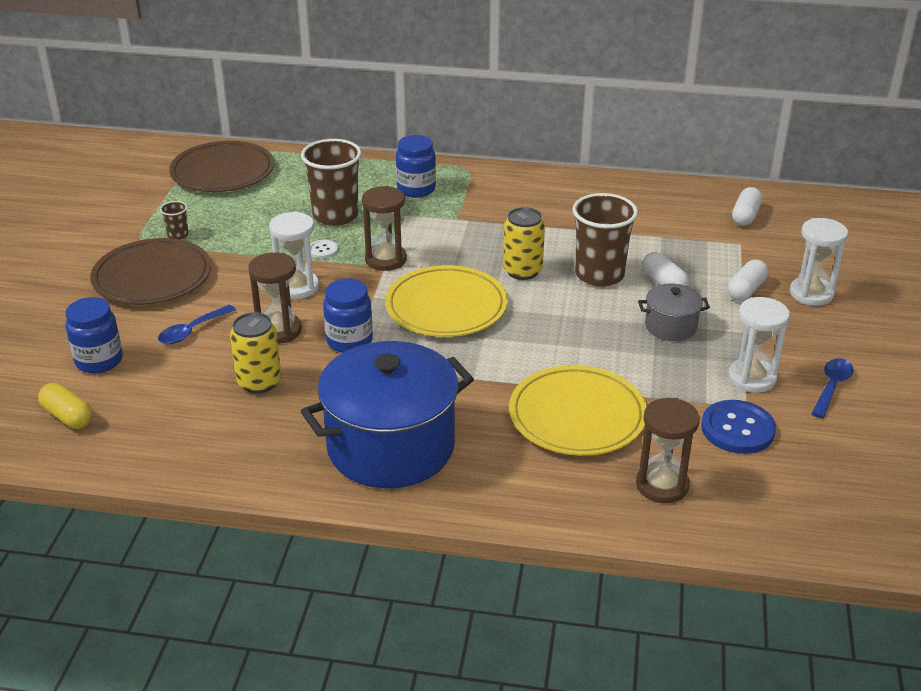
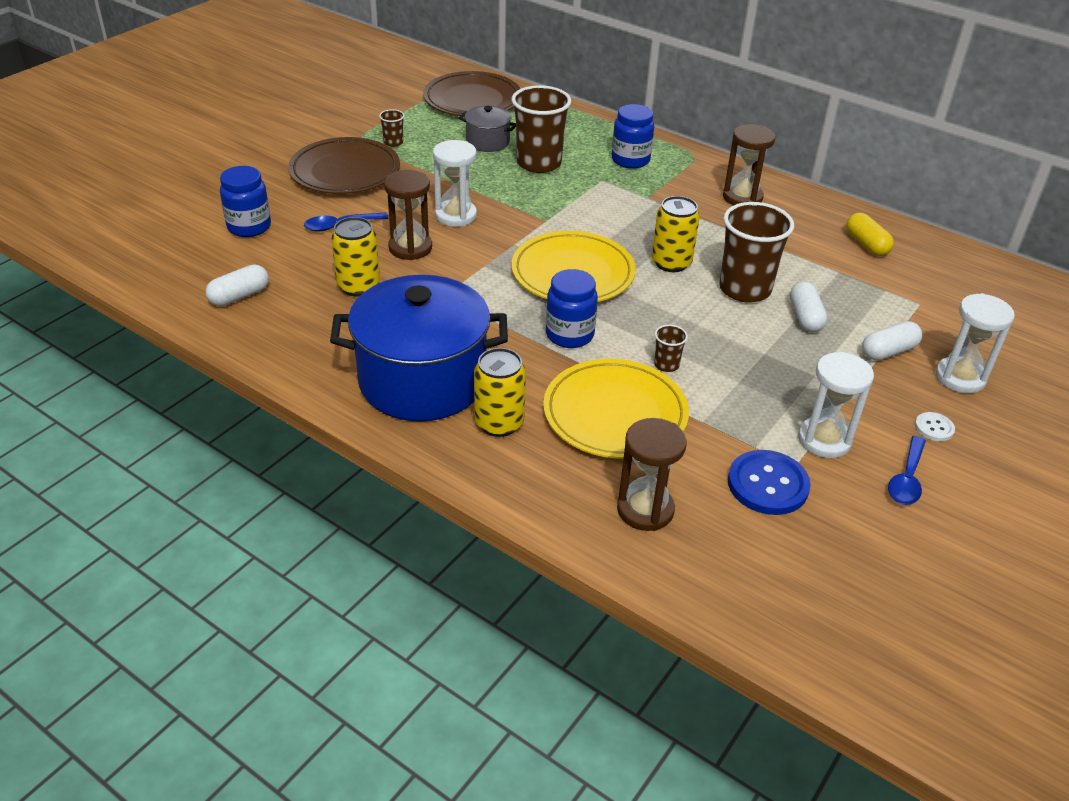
camera: 25 degrees right, 5 degrees up
(68, 416) = (190, 264): yellow capsule -> yellow capsule (866, 244)
(323, 250) = (503, 190): white button -> white button (934, 428)
(349, 341) = (462, 276): blue jar -> blue jar (569, 335)
(385, 260) = (552, 215): brown hourglass -> brown hourglass (742, 197)
(488, 459) = (499, 423): none -> yellow can
(586, 360) = (666, 365): none -> brown cup
(671, 326) = (778, 361): grey pot -> grey pot (488, 142)
(745, 216) = (948, 278): white capsule -> white capsule (239, 296)
(832, 387) = (906, 479): blue spoon -> blue spoon turned 150 degrees clockwise

